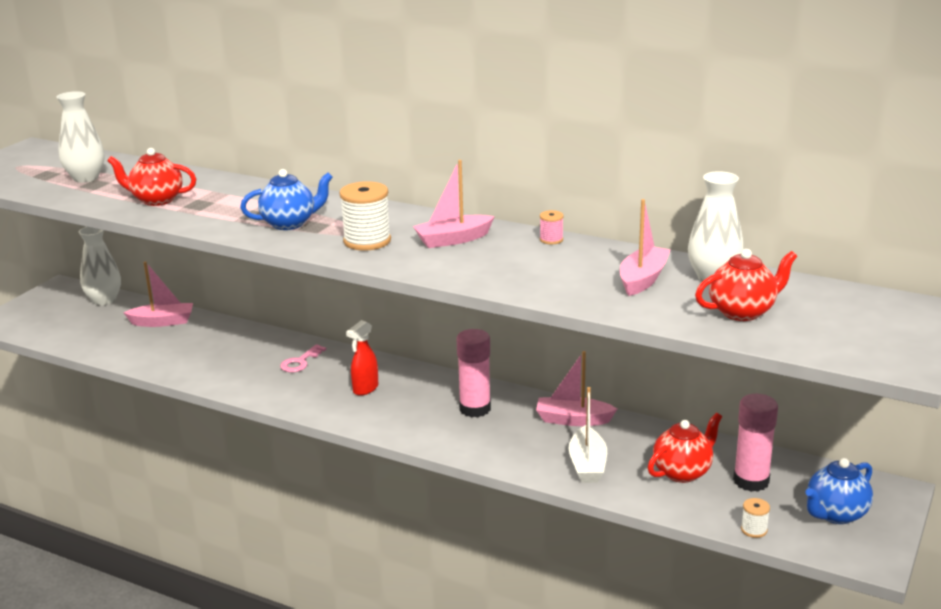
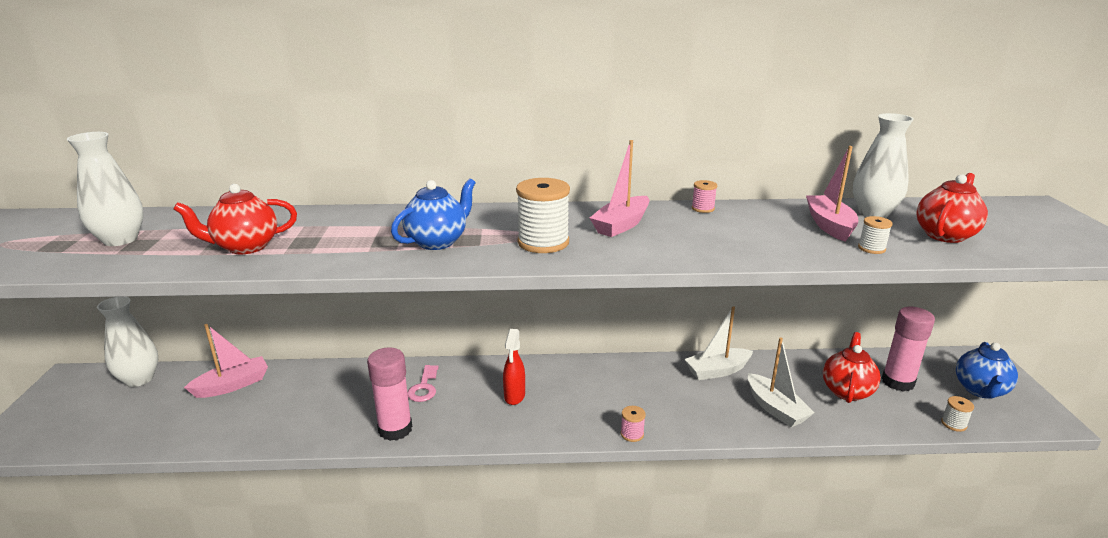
camera: 30 degrees left, 0 degrees up
(431, 444) = (632, 434): none -> pink spool
(475, 409) = (630, 385): pink glue stick -> pink glue stick (395, 429)
(573, 420) = (717, 371): pink boat -> white boat
(641, 307) = (871, 248): none -> white spool

